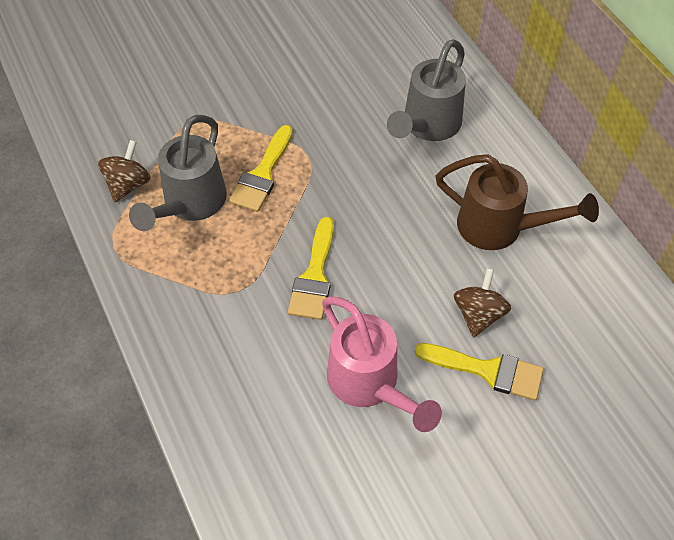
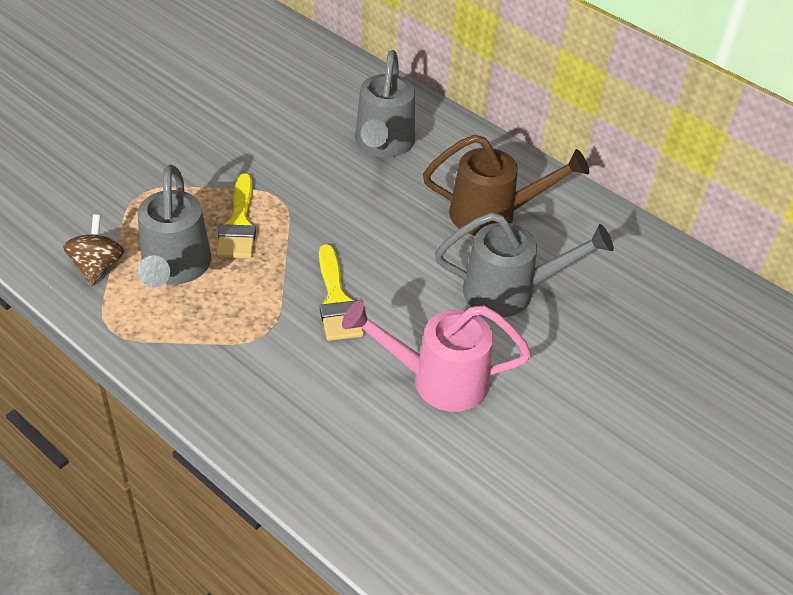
camera: 25 degrees left, 10 degrees down
(369, 384) = (437, 380): pink watering can -> pink watering can turned 150 degrees clockwise
(478, 314) = (510, 292): brown spinning top -> grey watering can
(488, 370) = (541, 336): yellow brush -> none

